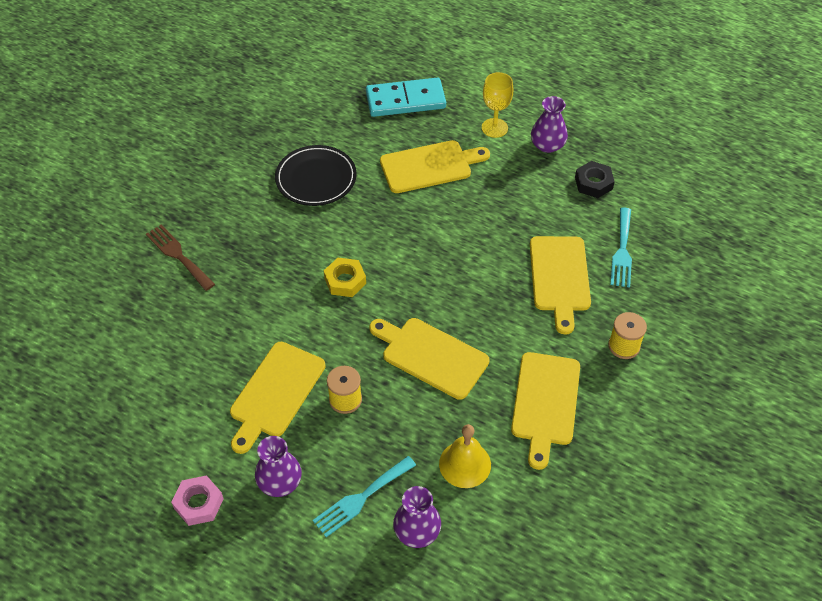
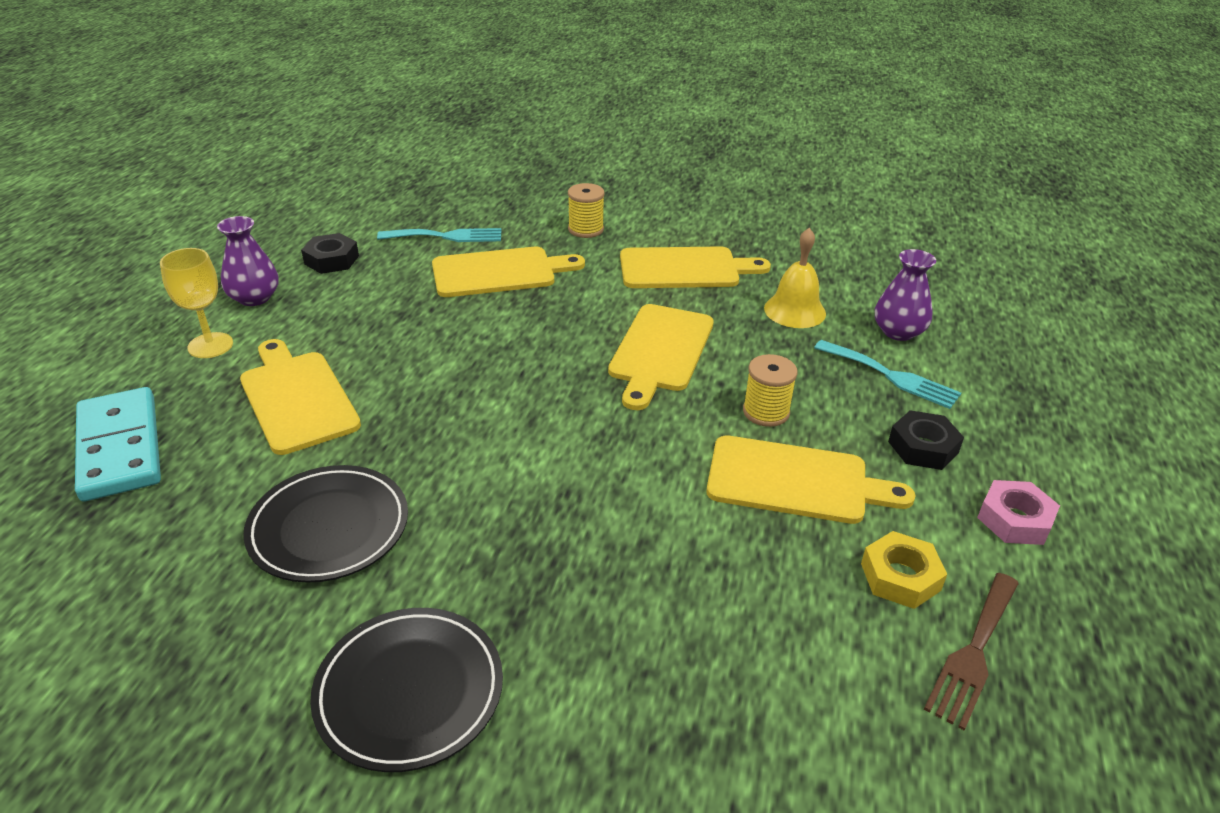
camera: 105 degrees left, 15 degrees down
(178, 255) = (566, 695): brown fork -> brown fork (973, 653)
(205, 203) = (409, 691): none -> black plate
(280, 482) = (923, 447): purple vase -> black nut
(345, 281) = (560, 448): yellow nut -> yellow nut (900, 577)

